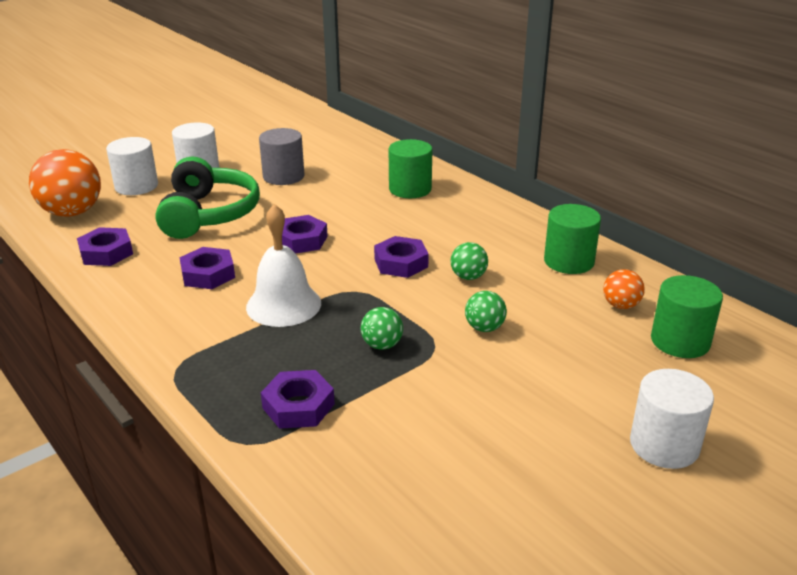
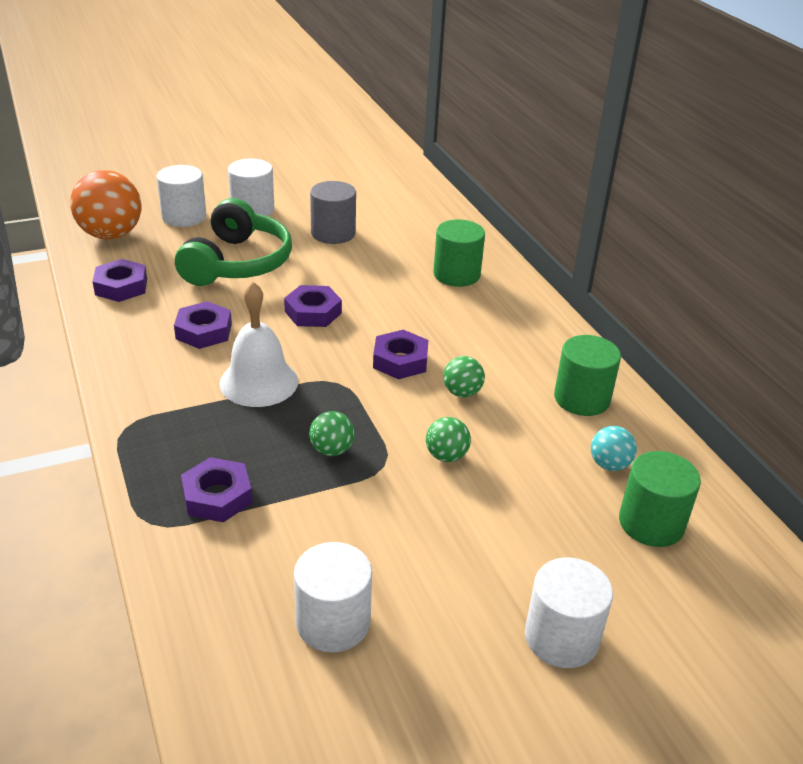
camera: 15 degrees right, 5 degrees up
(465, 483) = (333, 622): none -> white cylinder
(621, 305) = (609, 464): orange ball -> turquoise ball

